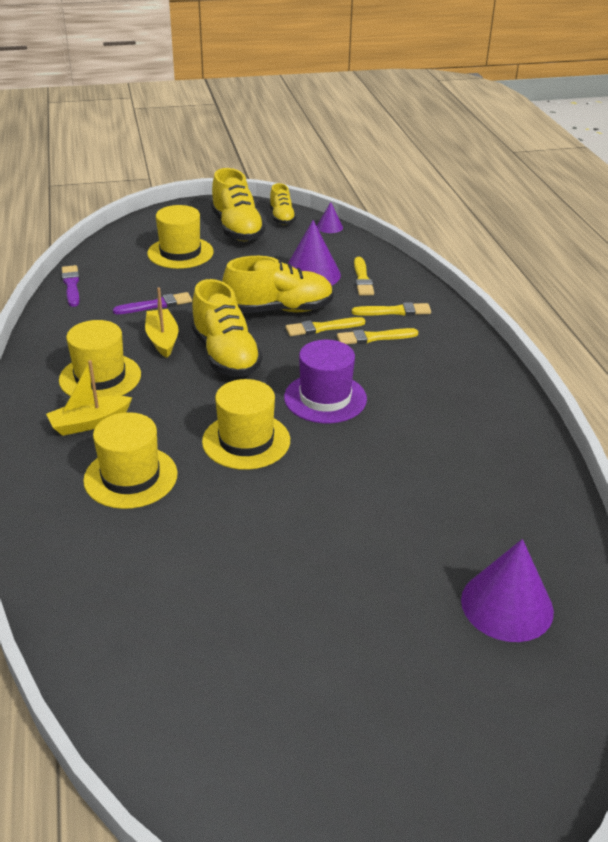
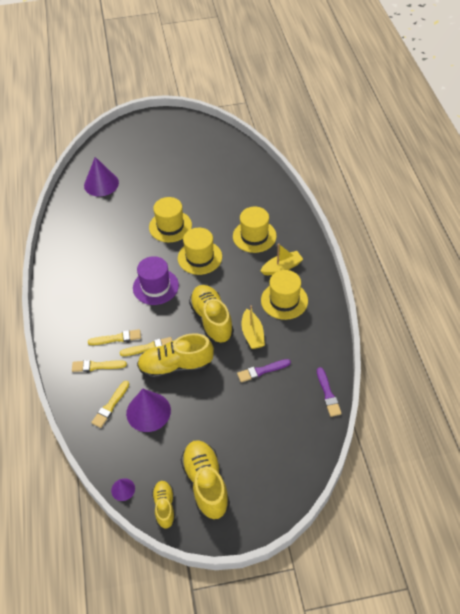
camera: 175 degrees left, 15 degrees up
(180, 253) = (252, 442): yellow hat -> yellow hat (170, 226)
(362, 279) = (110, 406): yellow brush -> yellow brush turned 150 degrees counterclockwise

